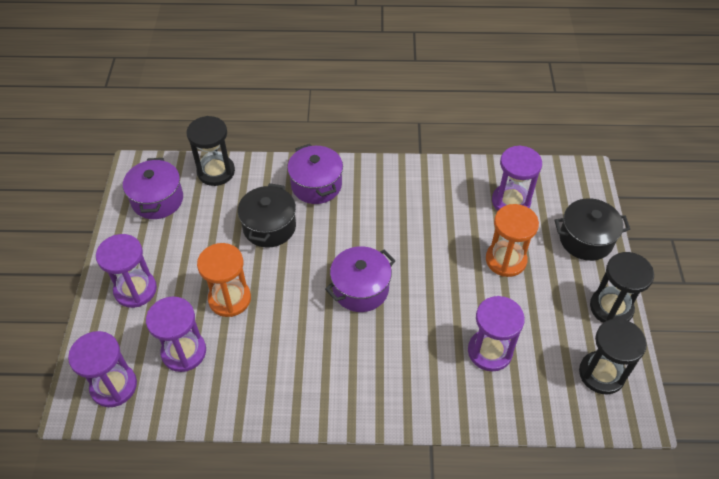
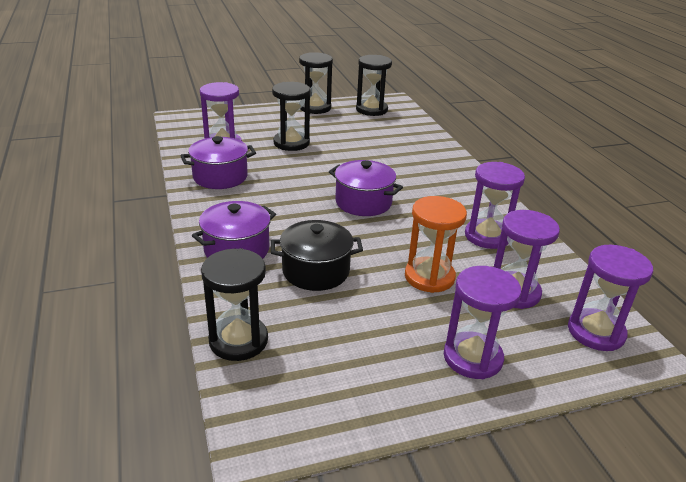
camera: 110 degrees left, 20 degrees down
(157, 200) = (315, 388): purple pot -> purple pot (220, 177)
(490, 351) = (383, 144): purple hourglass -> purple hourglass (487, 236)
(506, 260) = (291, 143): orange hourglass -> black hourglass
(585, 239) = (254, 116): black pot -> none

